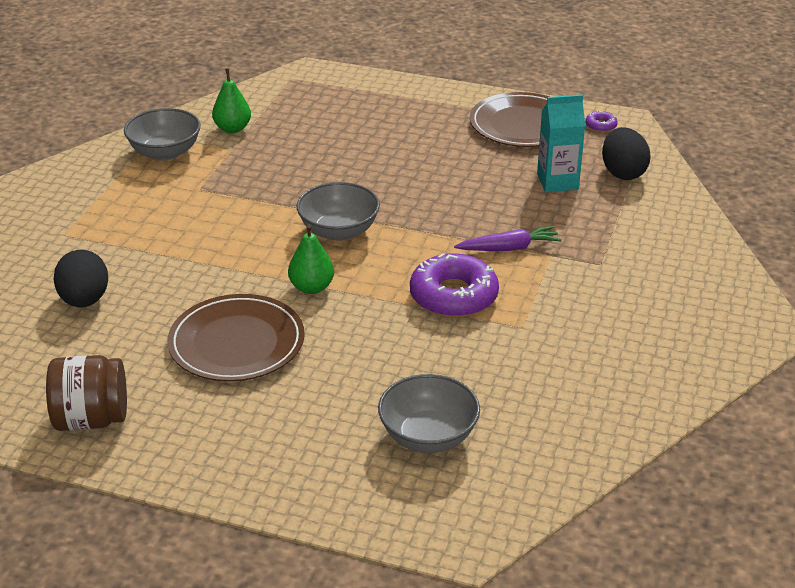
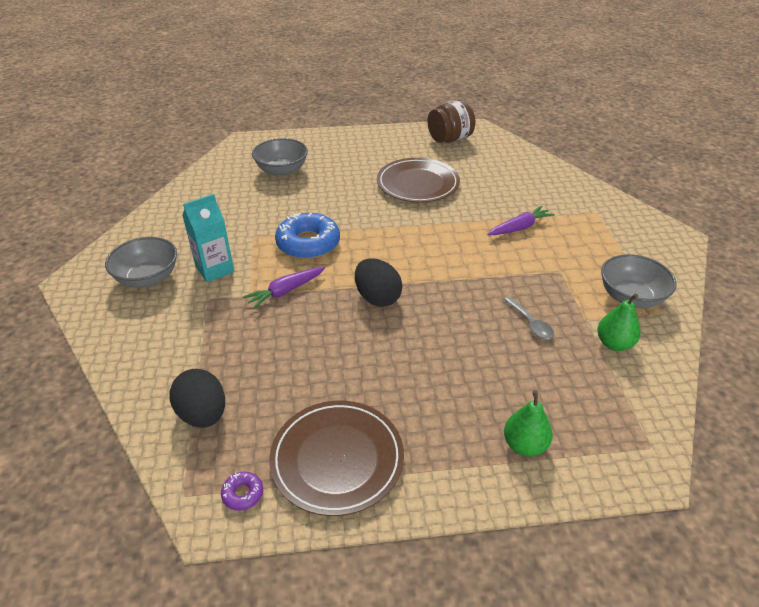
camera: 155 degrees right, 5 degrees up
(85, 300) = (526, 181): black egg -> black egg (377, 298)
(179, 243) = (519, 227): none -> purple carrot
(285, 159) = (530, 323): none -> grey spoon
(311, 287) = (405, 223): green pear -> green pear (524, 445)
(339, 231) = (423, 268): grey bowl -> grey bowl (148, 278)
(453, 296) = (308, 243): purple donut -> blue donut
(557, 182) = (268, 378): turquoise carton -> turquoise carton (215, 269)

